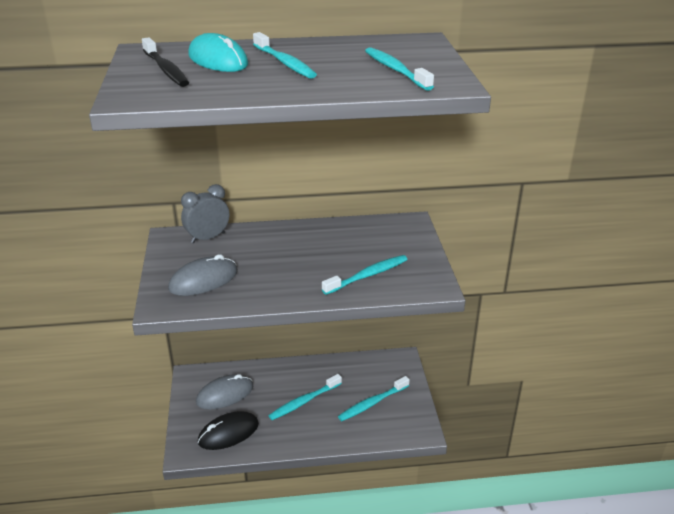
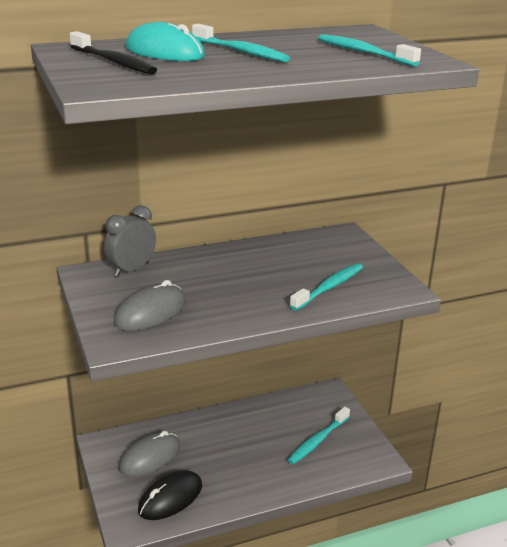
camera: 15 degrees left, 5 degrees down
(304, 401) = (243, 451): turquoise toothbrush -> none

